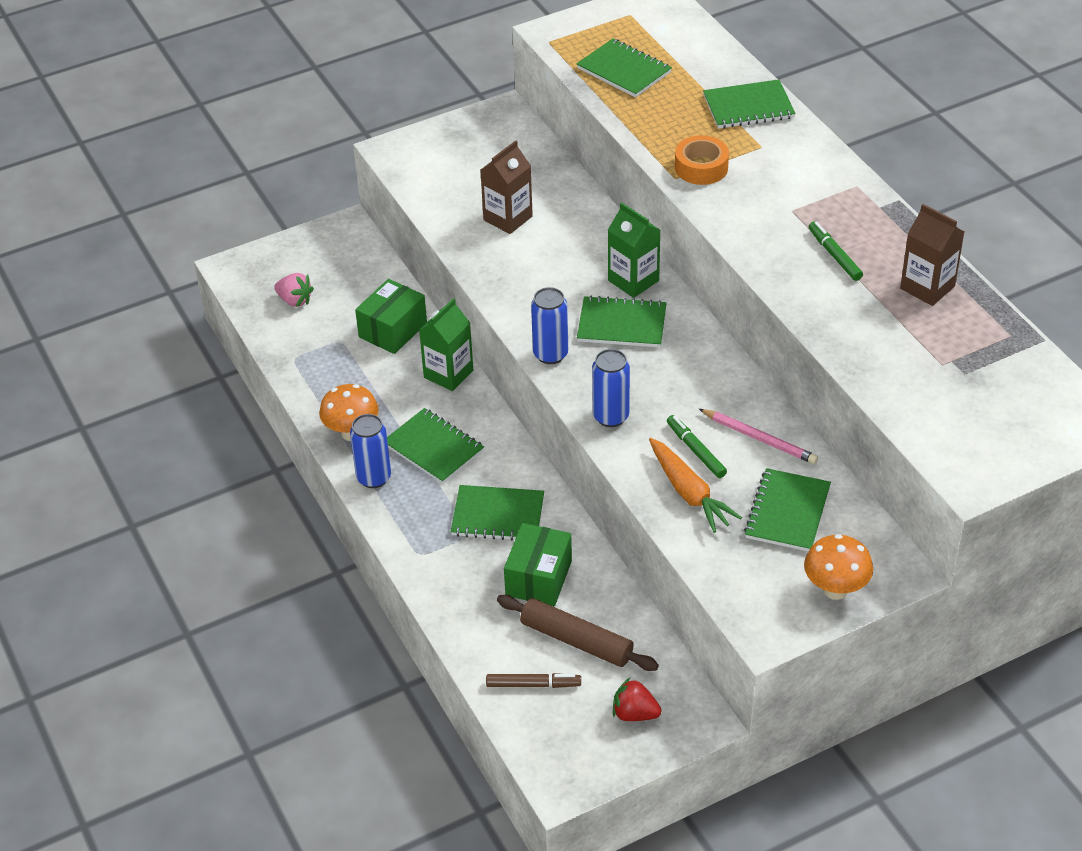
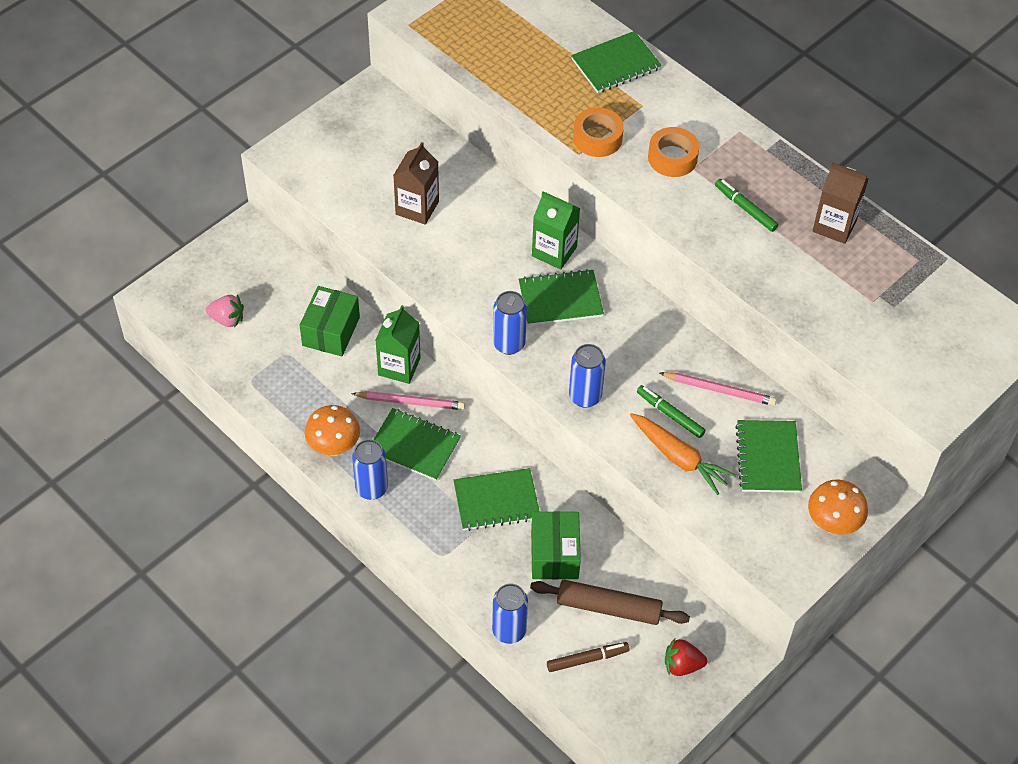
camera: 20 degrees left, 10 degrees up
(446, 408) = (410, 402): none -> pink pencil
(461, 639) = (509, 631): none -> blue can
(624, 70) = (489, 44): green notebook -> none
(774, 197) = (672, 158): none -> orange tape

